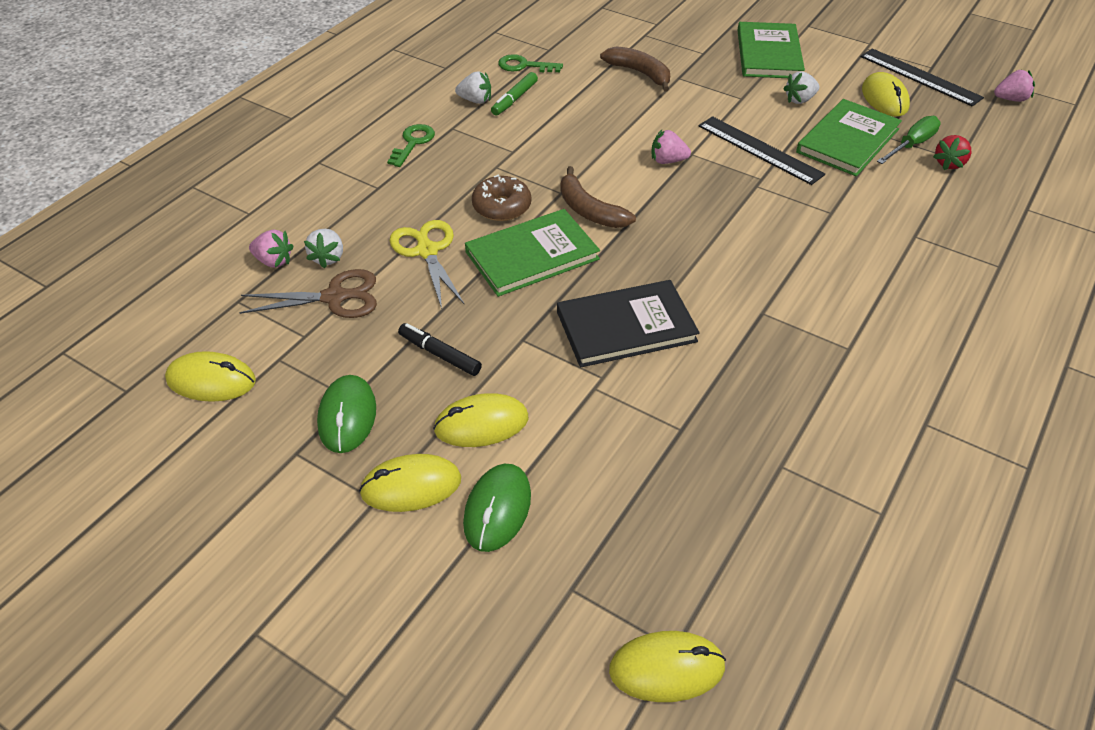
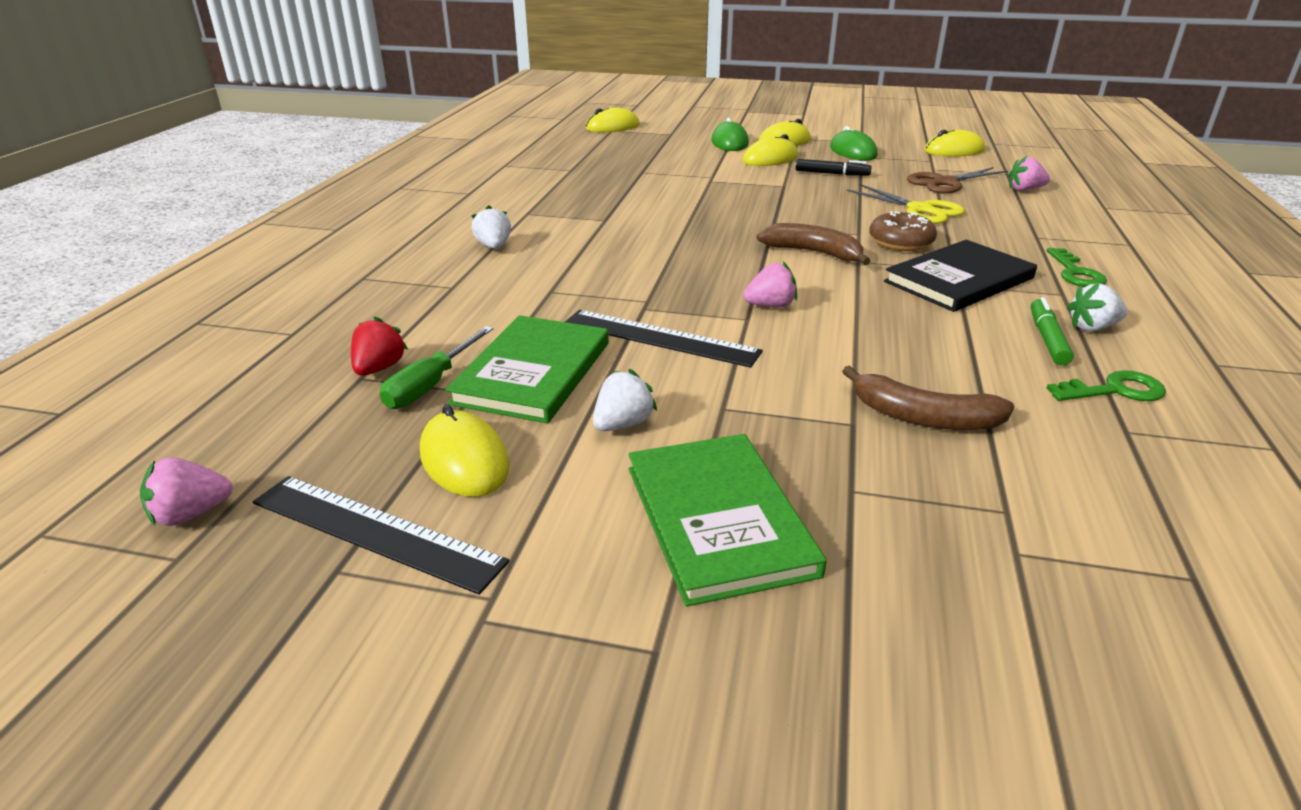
camera: 160 degrees right, 15 degrees down
(328, 258) = (989, 196): white strawberry -> white strawberry (494, 246)
(532, 255) = (830, 220): green book -> none
(626, 326) = (713, 199): black book -> black book (959, 280)

